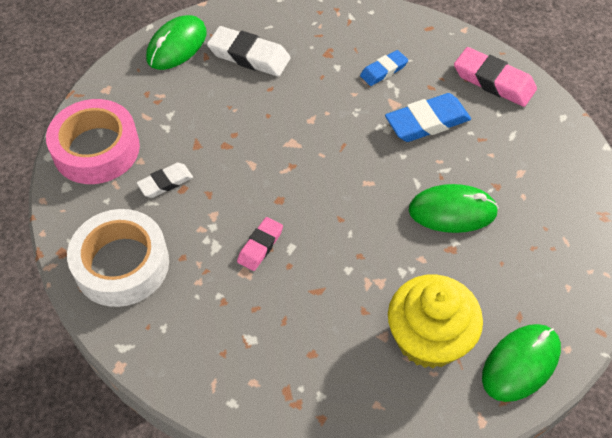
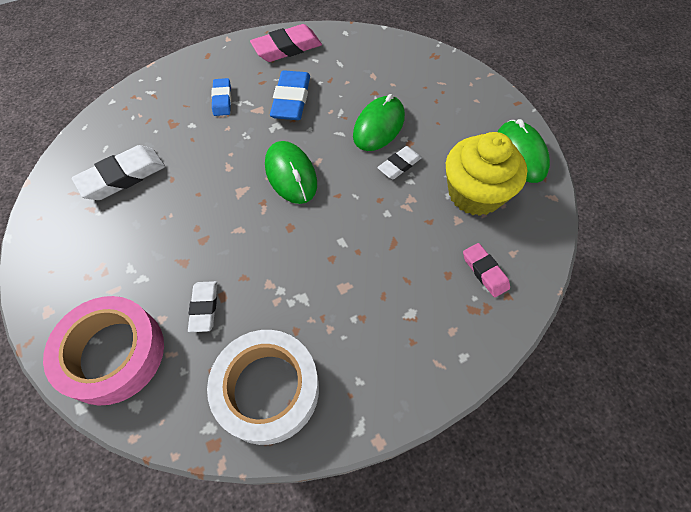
camera: 60 degrees left, 5 degrees up
(177, 46) = (55, 225): green mouse -> green mouse (291, 174)
(260, 246) = (325, 263): pink eraser -> pink eraser (485, 271)
(415, 253) = (399, 165): none -> white eraser

